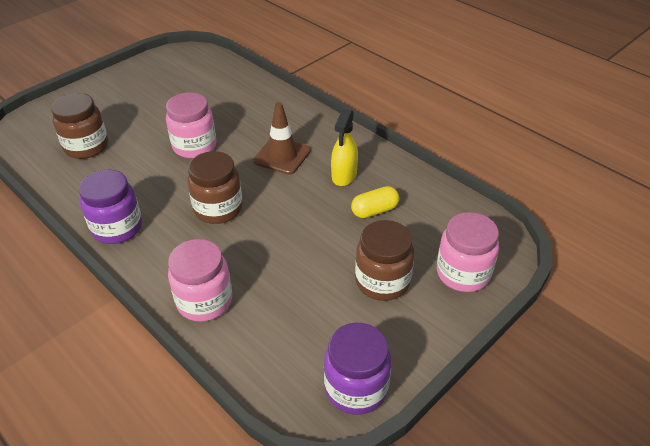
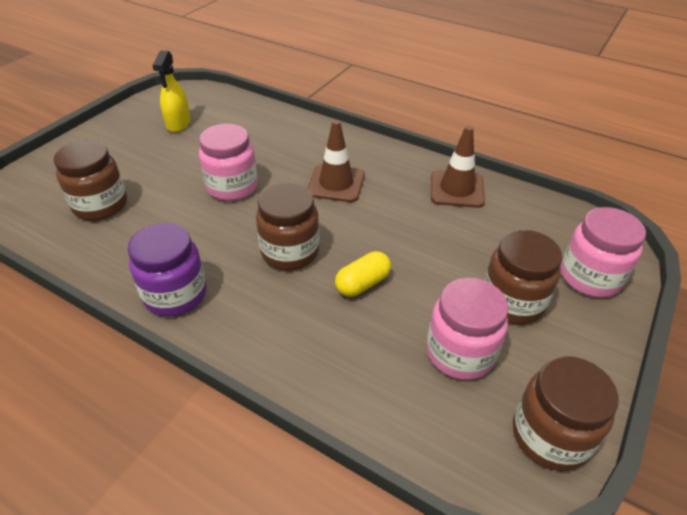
camera: 15 degrees left, 0 degrees up
(204, 301) = (321, 365): pink jar -> pink jar (460, 353)
(344, 175) = (412, 194): yellow spray bottle -> yellow spray bottle (178, 124)
(356, 388) = (550, 435): purple jar -> brown jar
(374, 210) = (463, 226): yellow capsule -> yellow capsule (362, 283)
(386, 177) = (457, 189): none -> brown traffic cone

